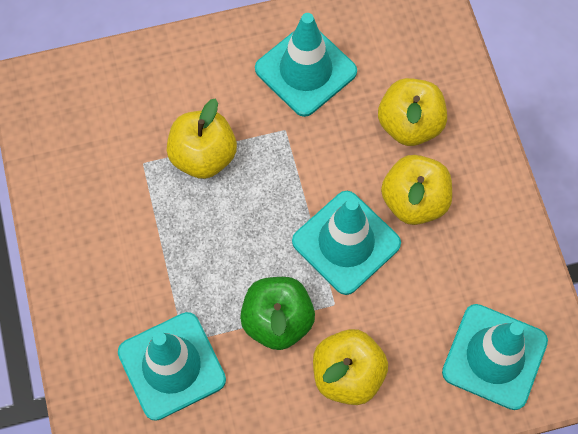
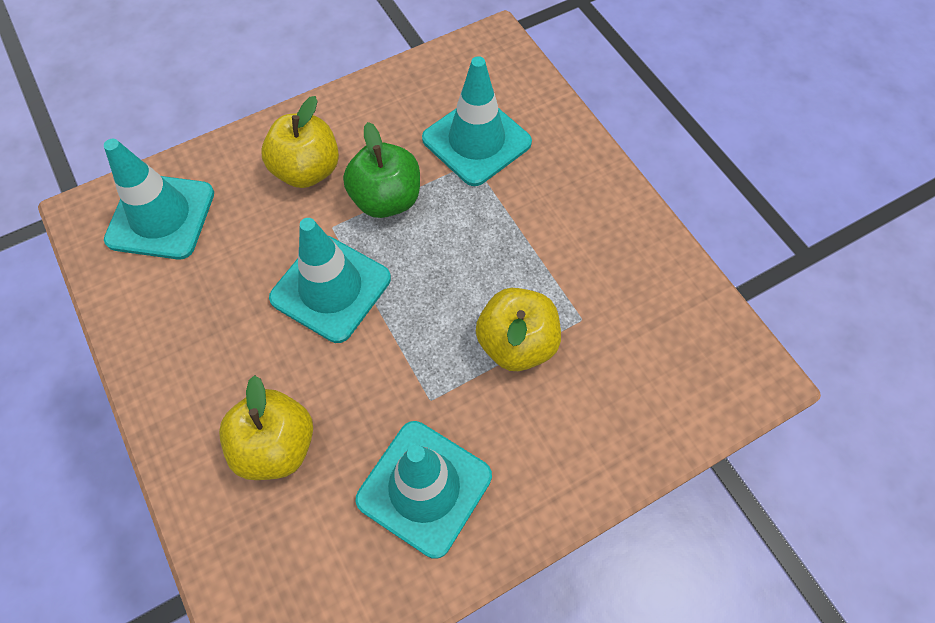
camera: 165 degrees right, 5 degrees down
(414, 201) = (260, 351): yellow apple -> none

